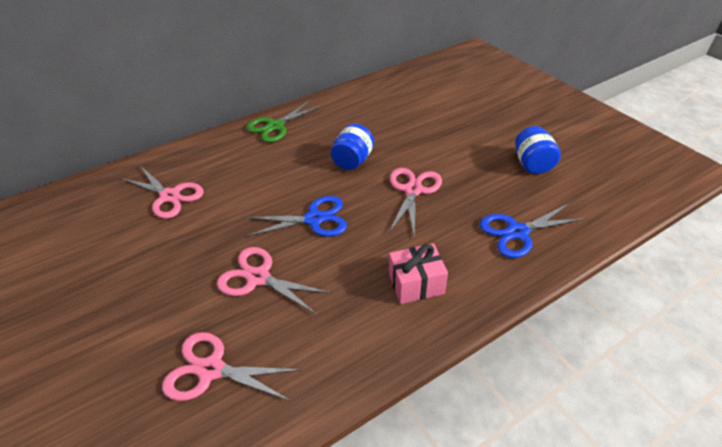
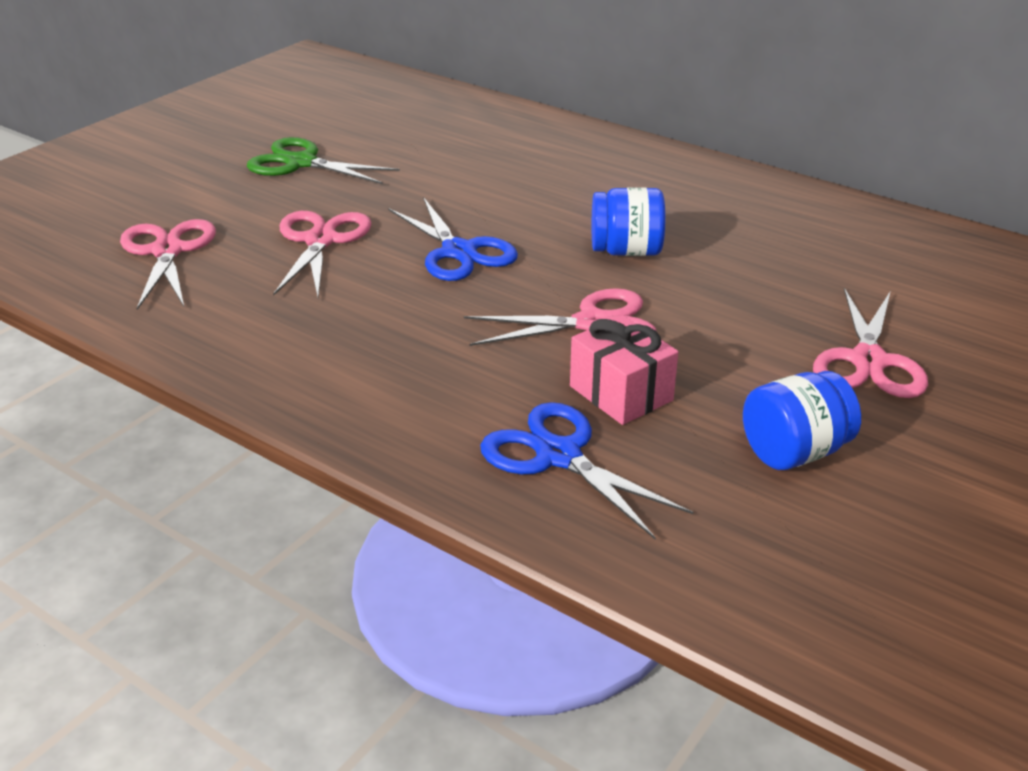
camera: 65 degrees right, 10 degrees down
(170, 196) = (433, 139): pink scissors -> pink scissors (868, 361)
(275, 126) = (657, 165): green scissors -> green scissors (301, 163)
(416, 284) = (372, 367): pink gift -> pink gift (621, 393)

